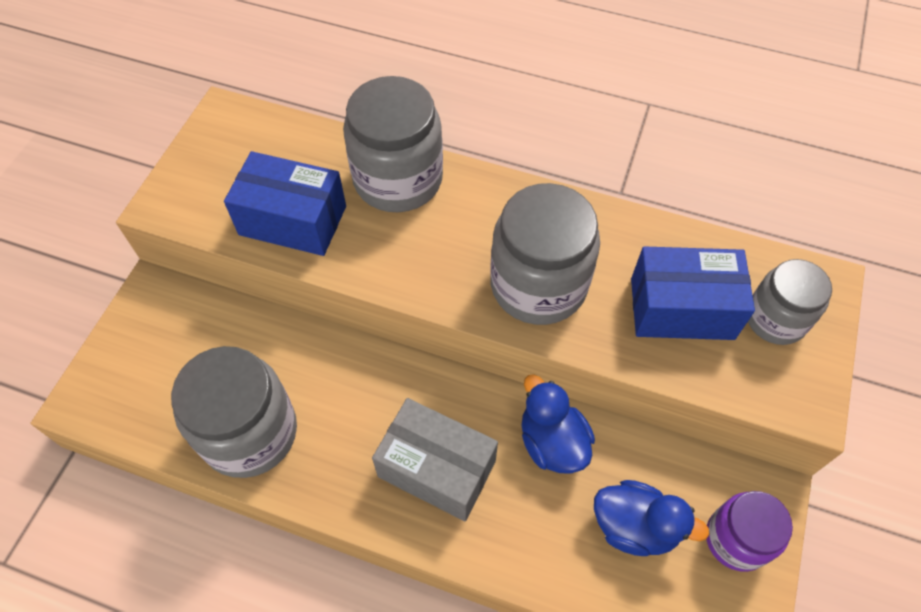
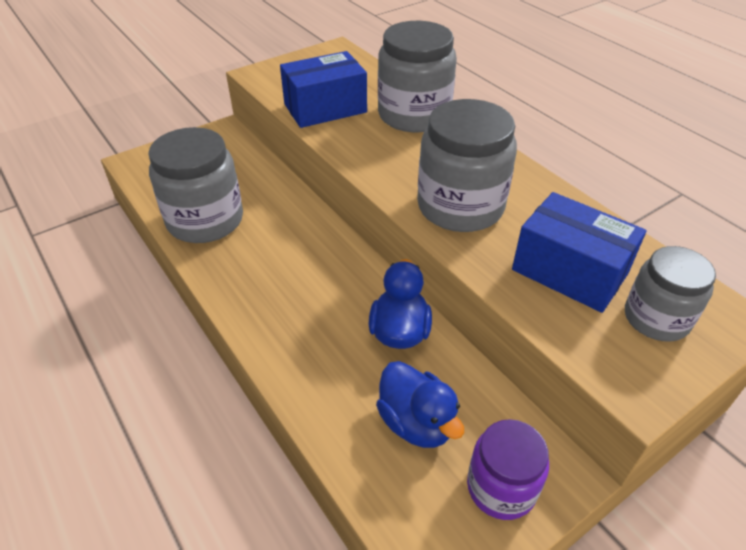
camera: 35 degrees right, 15 degrees down
(293, 220) = (325, 108): blue box -> blue box turned 75 degrees counterclockwise
(436, 469) = (300, 301): grey box -> none

